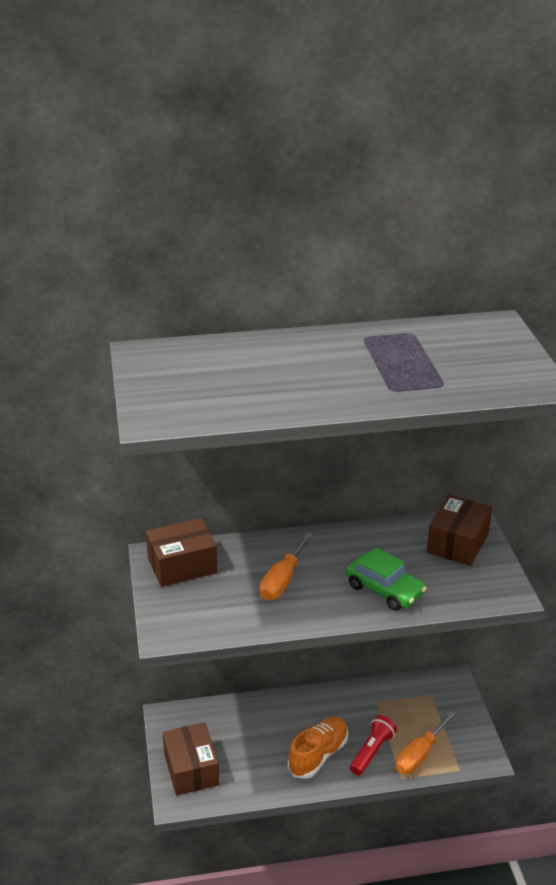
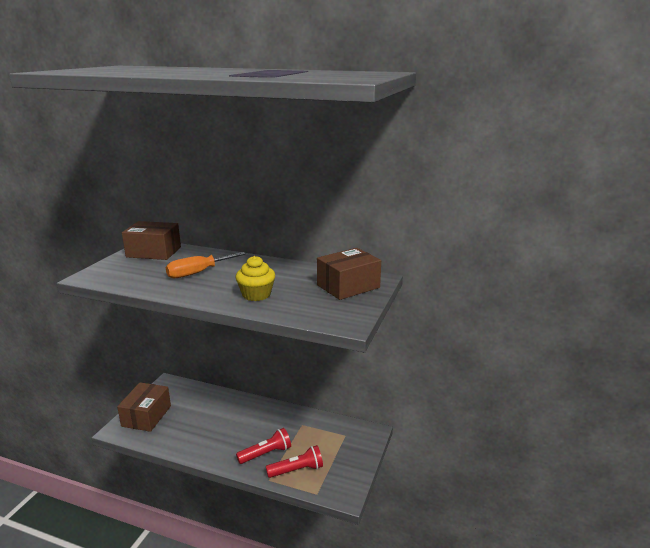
camera: 30 degrees right, 10 degrees down
(318, 755) = (229, 440): orange shoe -> none
(385, 590) = (256, 295): green car -> yellow cupcake
(419, 755) = (297, 470): orange screwdriver -> red flashlight

